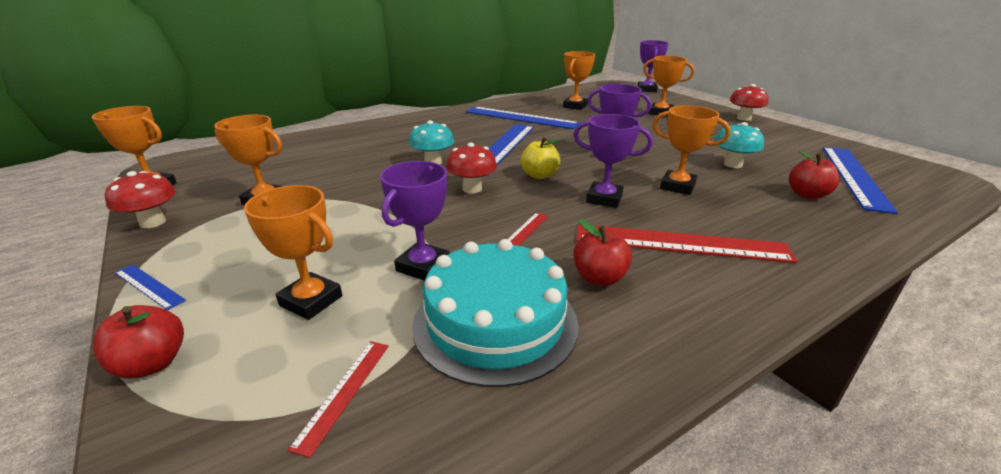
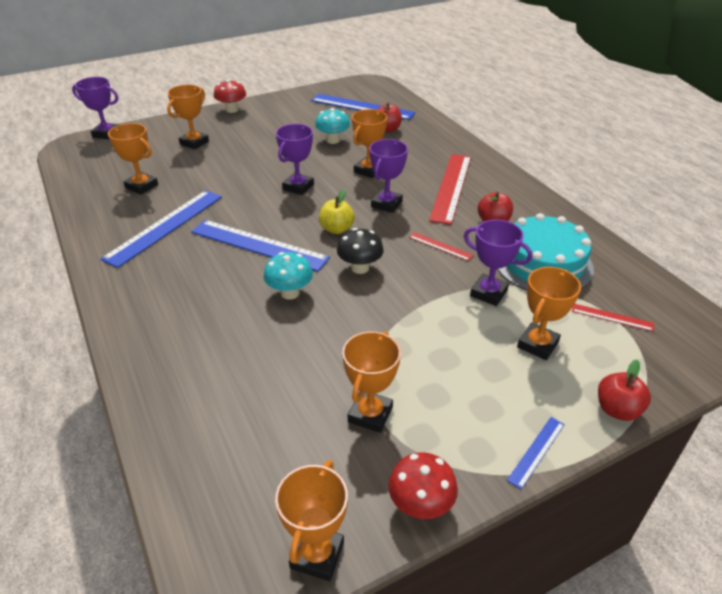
camera: 85 degrees left, 10 degrees up
(472, 189) = (360, 268): red mushroom -> black mushroom

